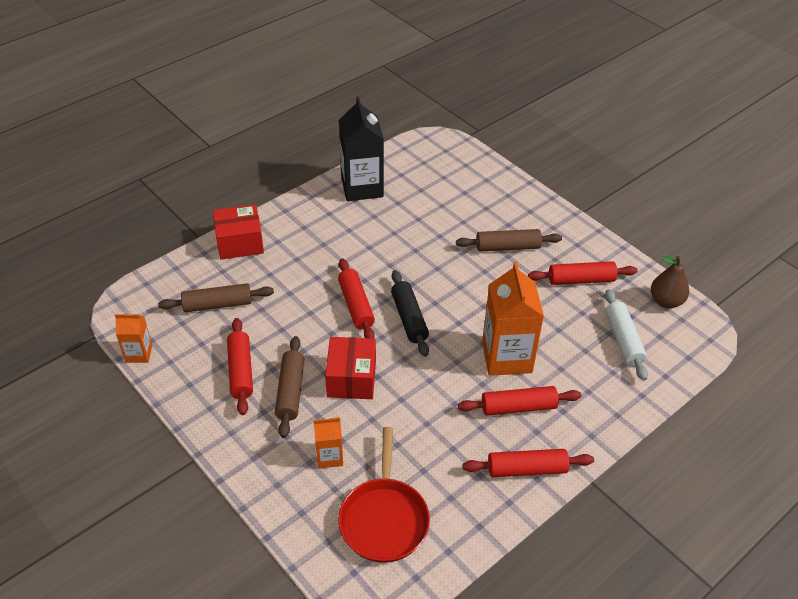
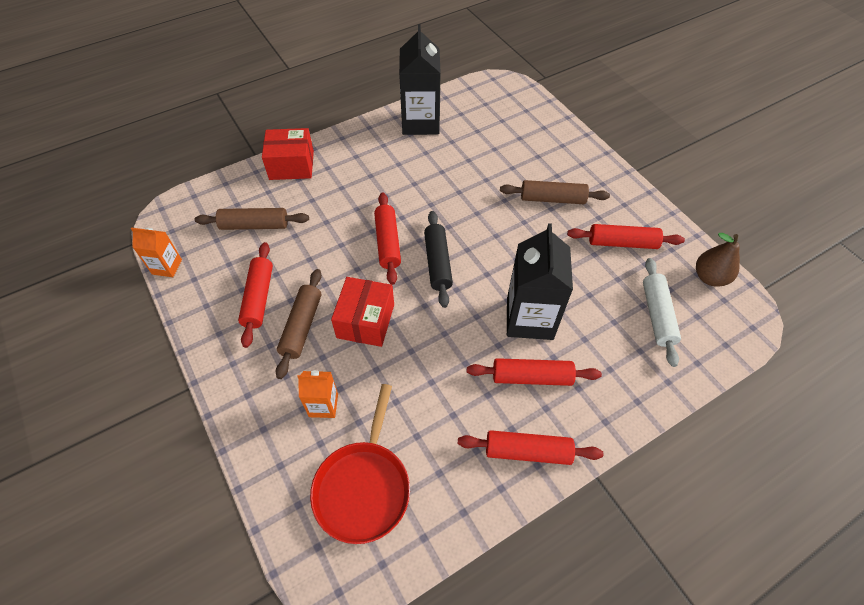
camera: 10 degrees right, 10 degrees up
(506, 357) = (529, 318): orange carton -> black carton

